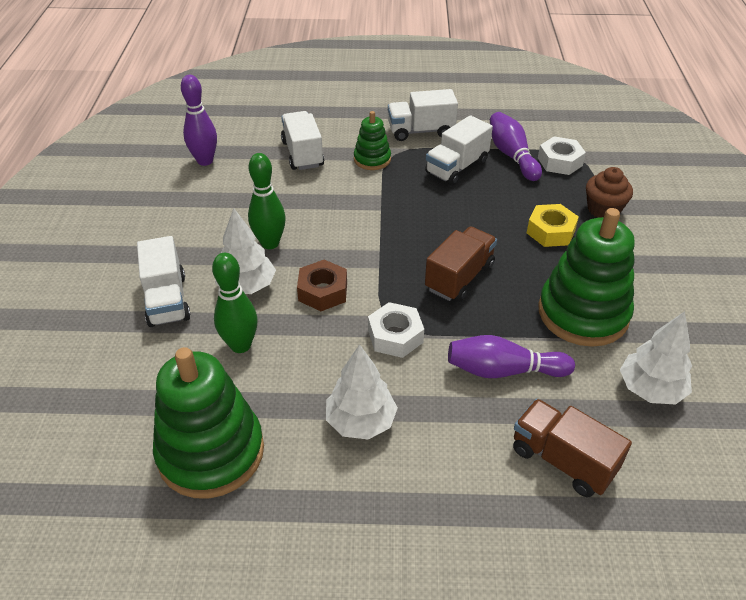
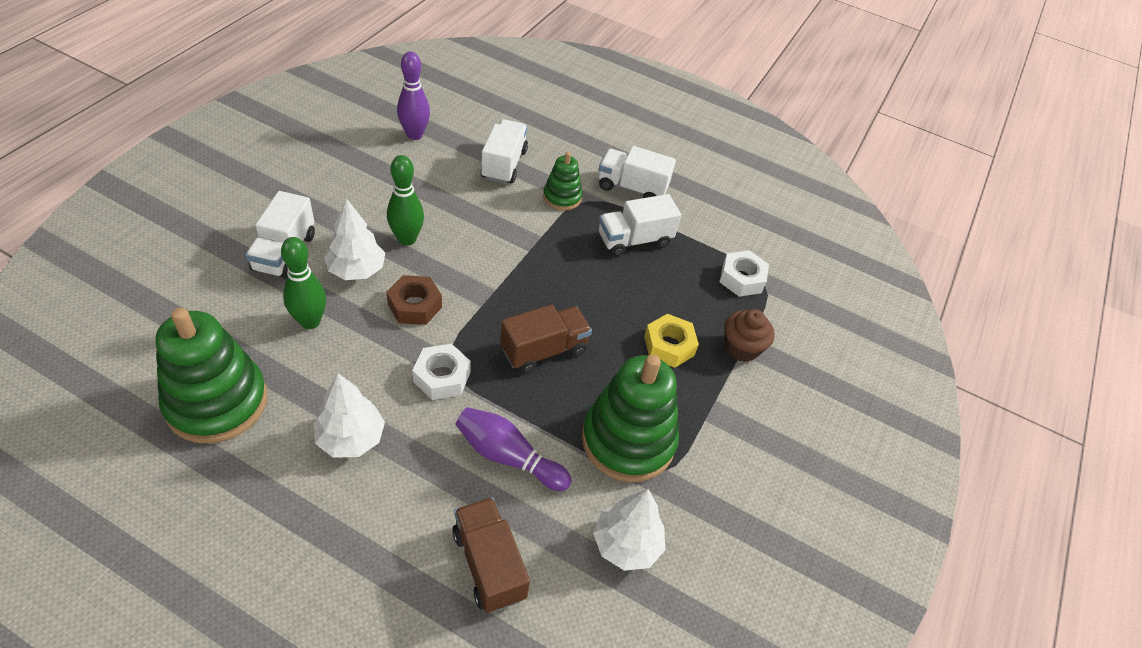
camera: 20 degrees right, 5 degrees up
(512, 155) = (699, 251): purple bowling pin -> none

